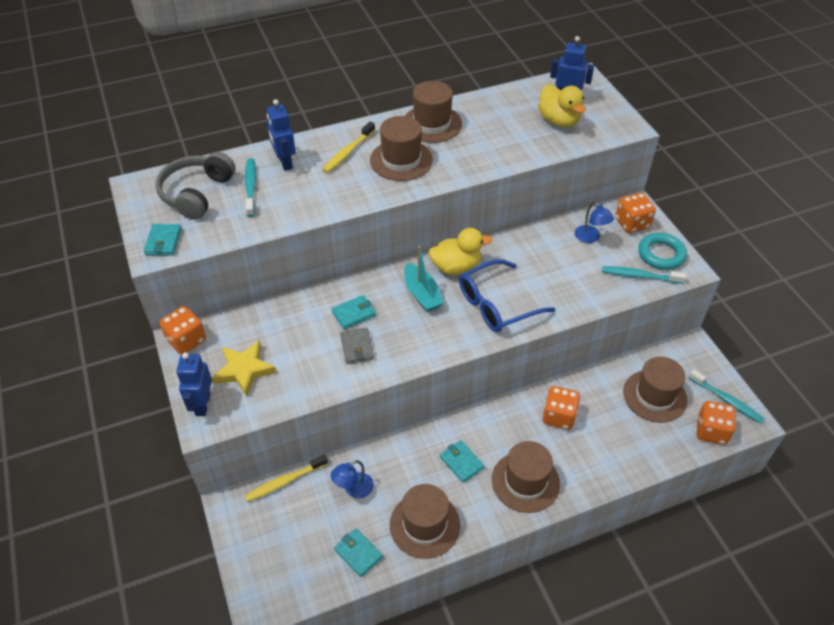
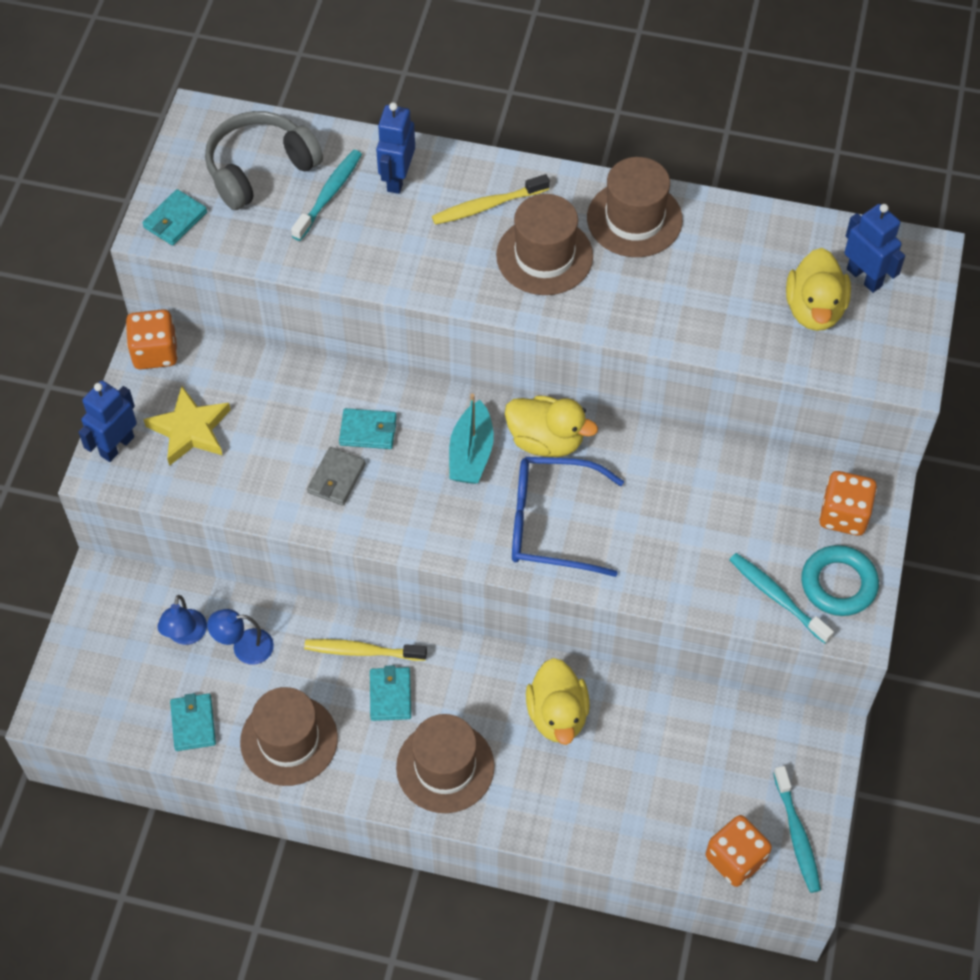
camera: 35 degrees right, 10 degrees up
(285, 481) = (177, 589): yellow toothbrush -> yellow toothbrush (362, 651)
(559, 416) = (557, 715): orange dice -> yellow duck
(590, 238) = (764, 502): blue lamp -> blue lamp (185, 635)
(654, 396) = (706, 768): brown hat -> none

